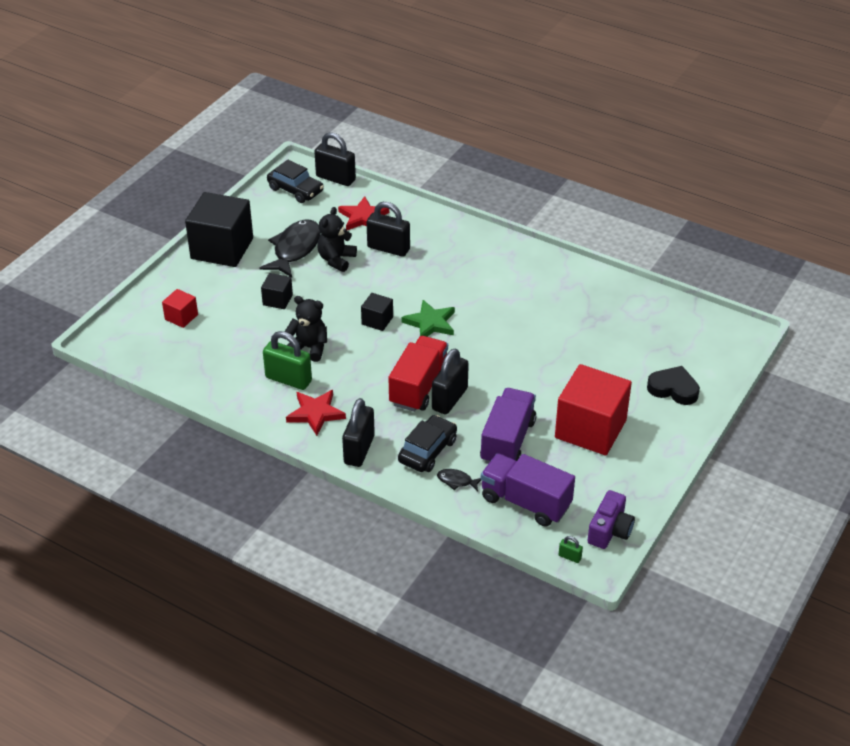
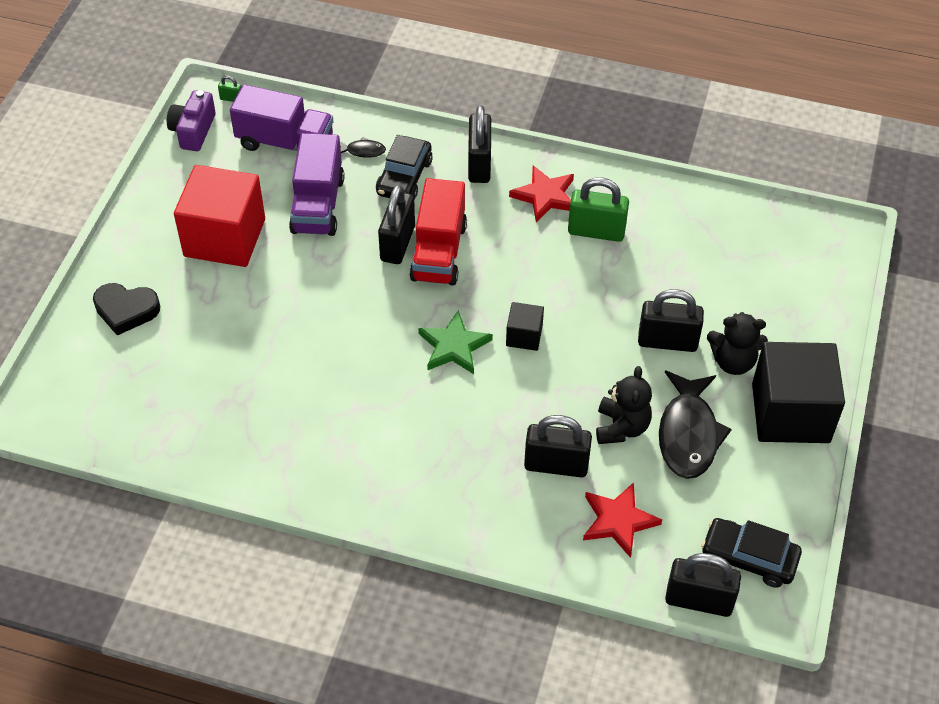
camera: 165 degrees right, 10 degrees up
(181, 317) = (773, 290): red cube -> none
(277, 300) = (667, 341): black cube -> black padlock
(309, 348) = (592, 278): black teddy bear -> black teddy bear (733, 361)

